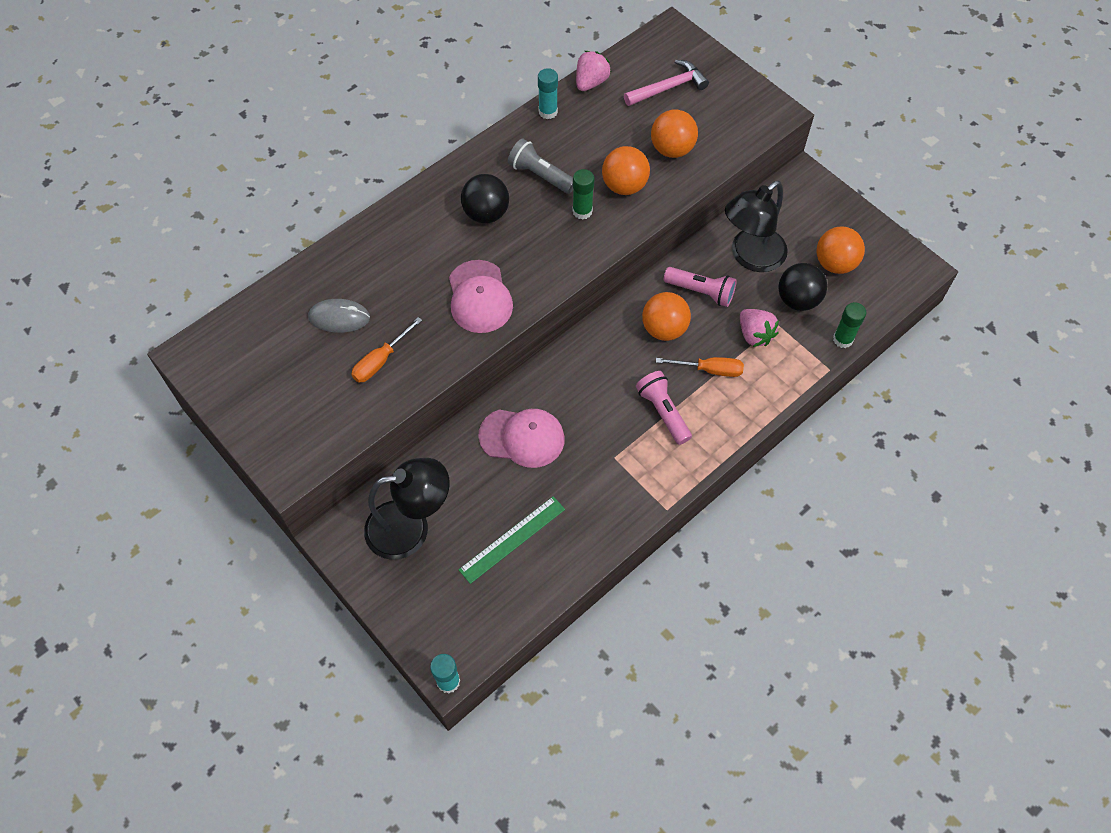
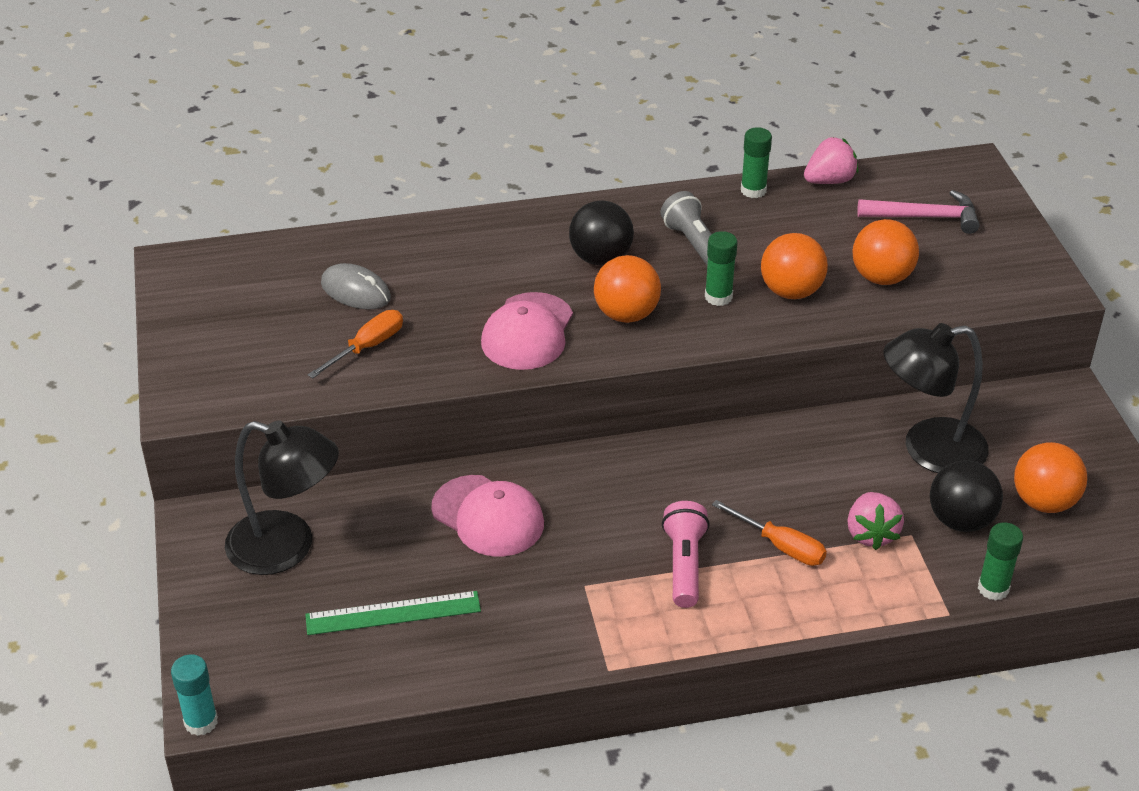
camera: 30 degrees right, 20 degrees down
(381, 360) = (367, 347): orange screwdriver -> orange screwdriver turned 150 degrees clockwise
(548, 112) = (753, 190): turquoise glue stick -> green glue stick
(664, 329) = (753, 480): orange ball -> orange ball (626, 314)
(701, 292) = (832, 460): pink flashlight -> none

